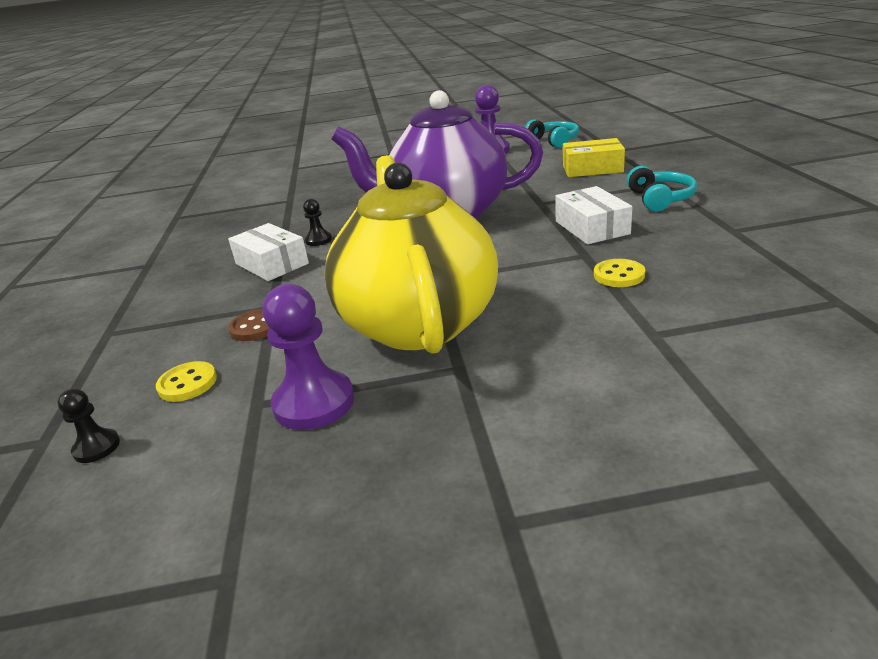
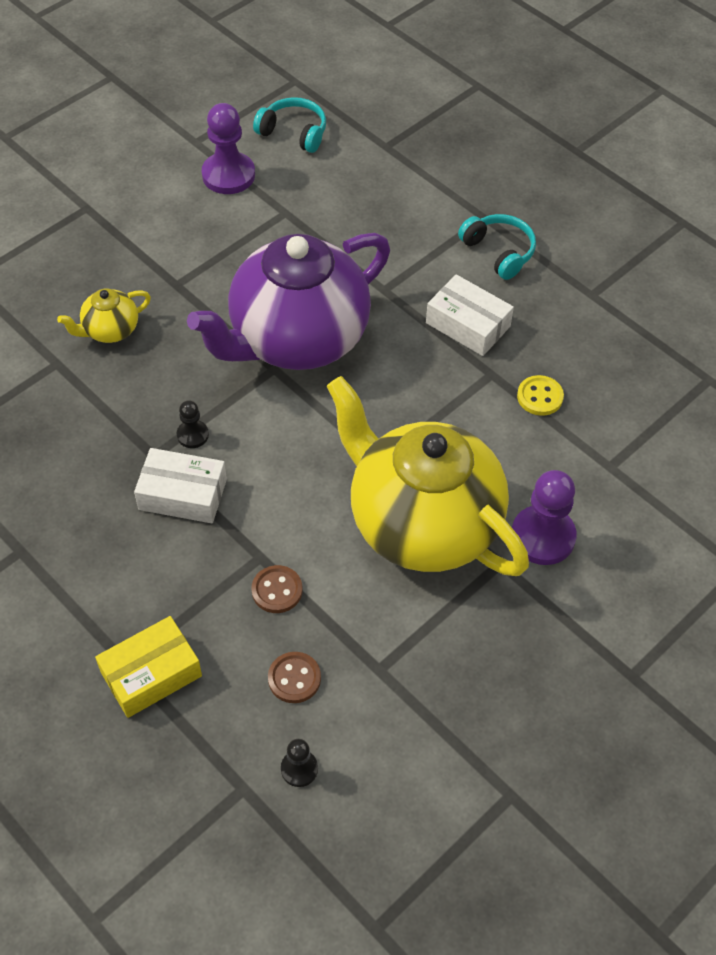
camera: 40 degrees left, 25 degrees up
(187, 383) = (294, 678): yellow button -> brown button
(314, 403) = (424, 647): purple pawn -> purple pawn (542, 537)
(337, 193) = (110, 330): none -> yellow teapot
(592, 169) = (389, 198): yellow box -> yellow box (151, 674)

